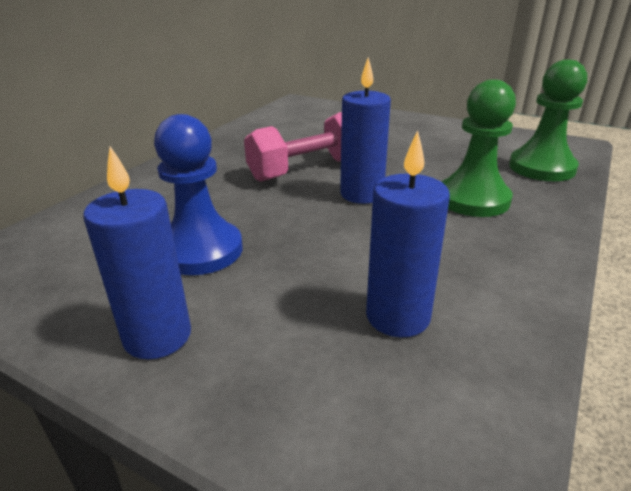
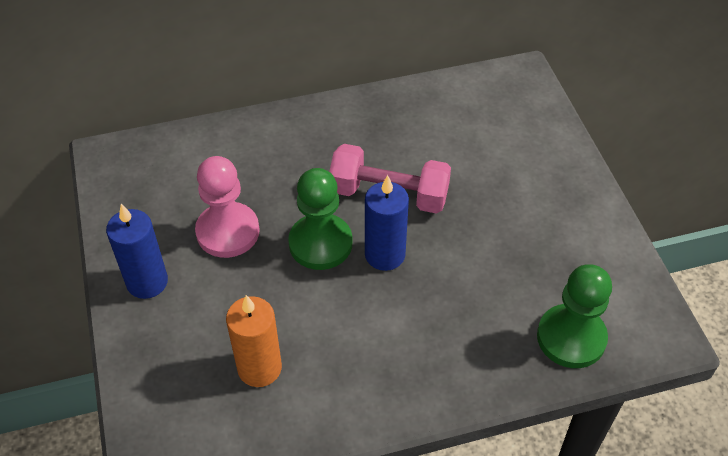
camera: 45 degrees right, 20 degrees up
(201, 250) = (228, 232): blue pawn -> pink pawn
(398, 316) = (259, 368): blue candle -> orange candle
(473, 199) = (451, 324): green pawn -> green pawn (320, 243)

